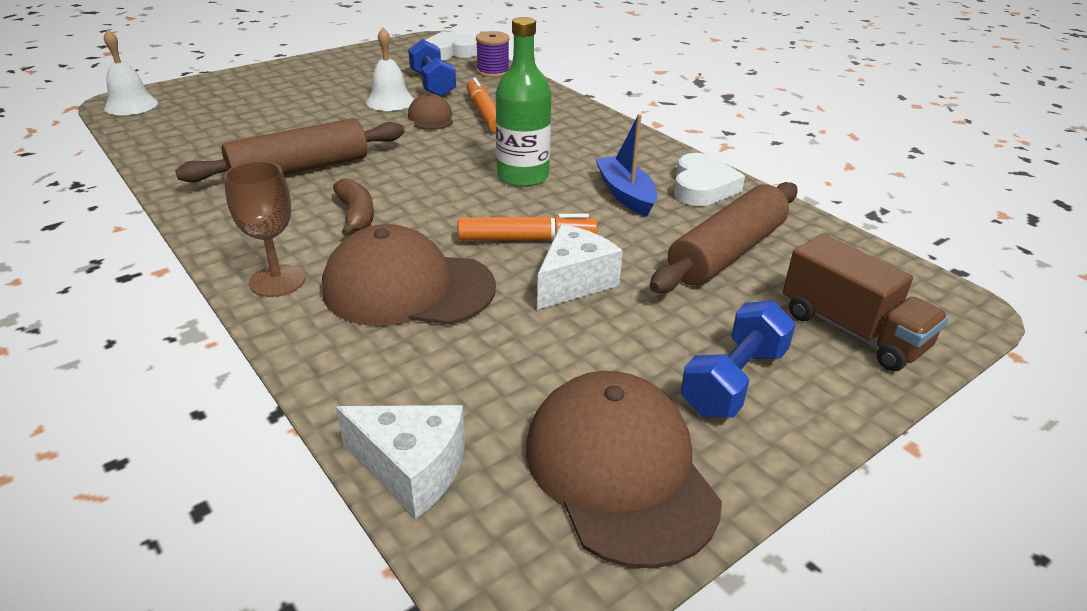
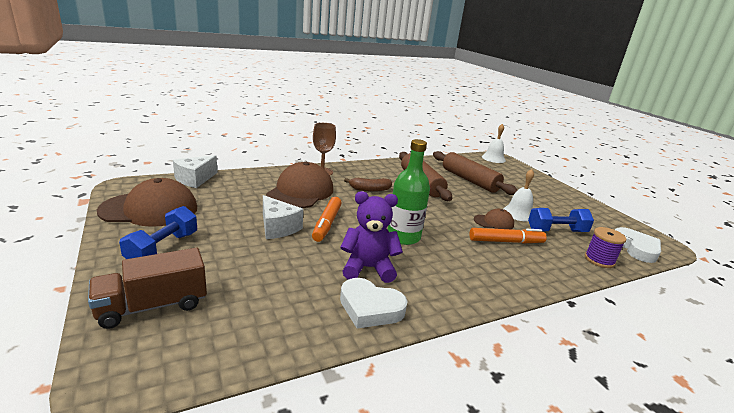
camera: 100 degrees right, 10 degrees down
(626, 194) = (368, 268): blue boat -> purple teddy bear
(726, 252) = (273, 286): brown rolling pin -> brown rolling pin (469, 180)
(734, 381) = (163, 248): blue dumbbell -> blue dumbbell turned 60 degrees clockwise

